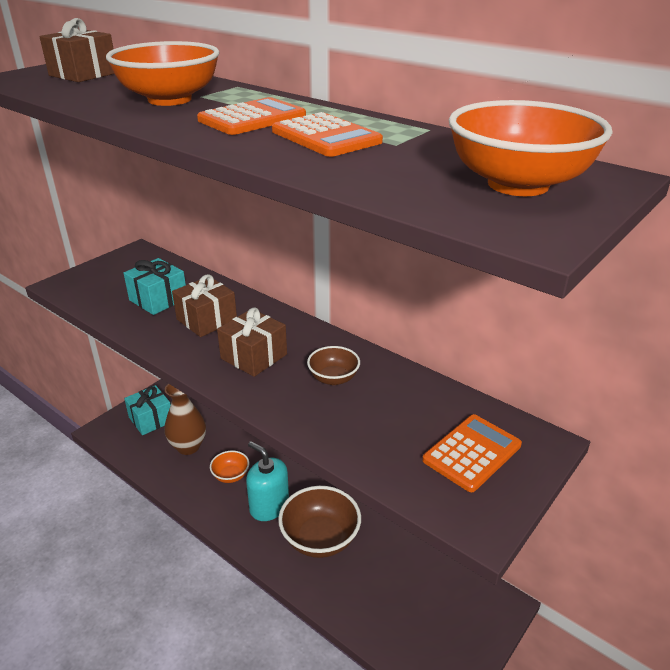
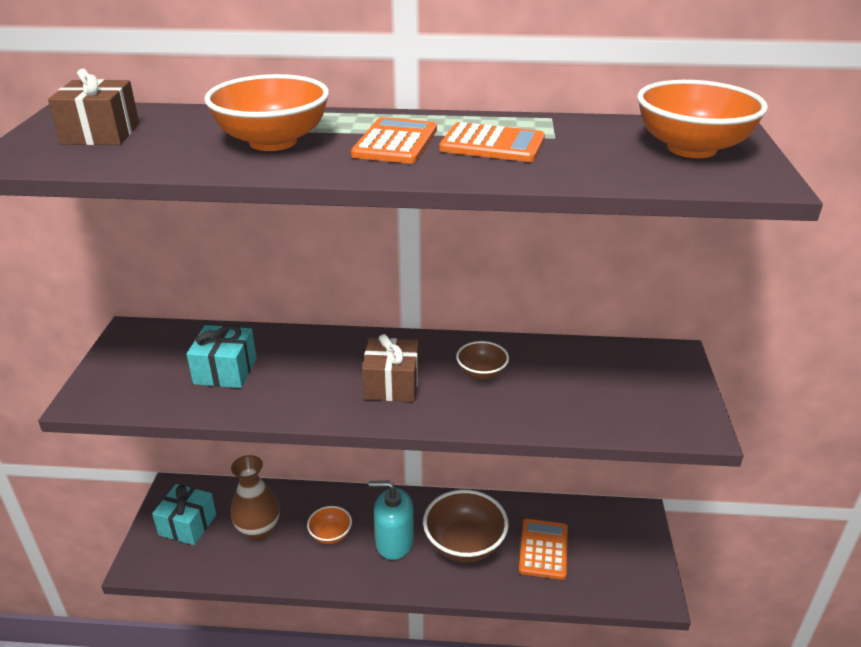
camera: 35 degrees left, 0 degrees up
(207, 320) = (304, 370): brown gift -> none
(472, 453) = (642, 383): orange calculator -> orange calculator (543, 549)

